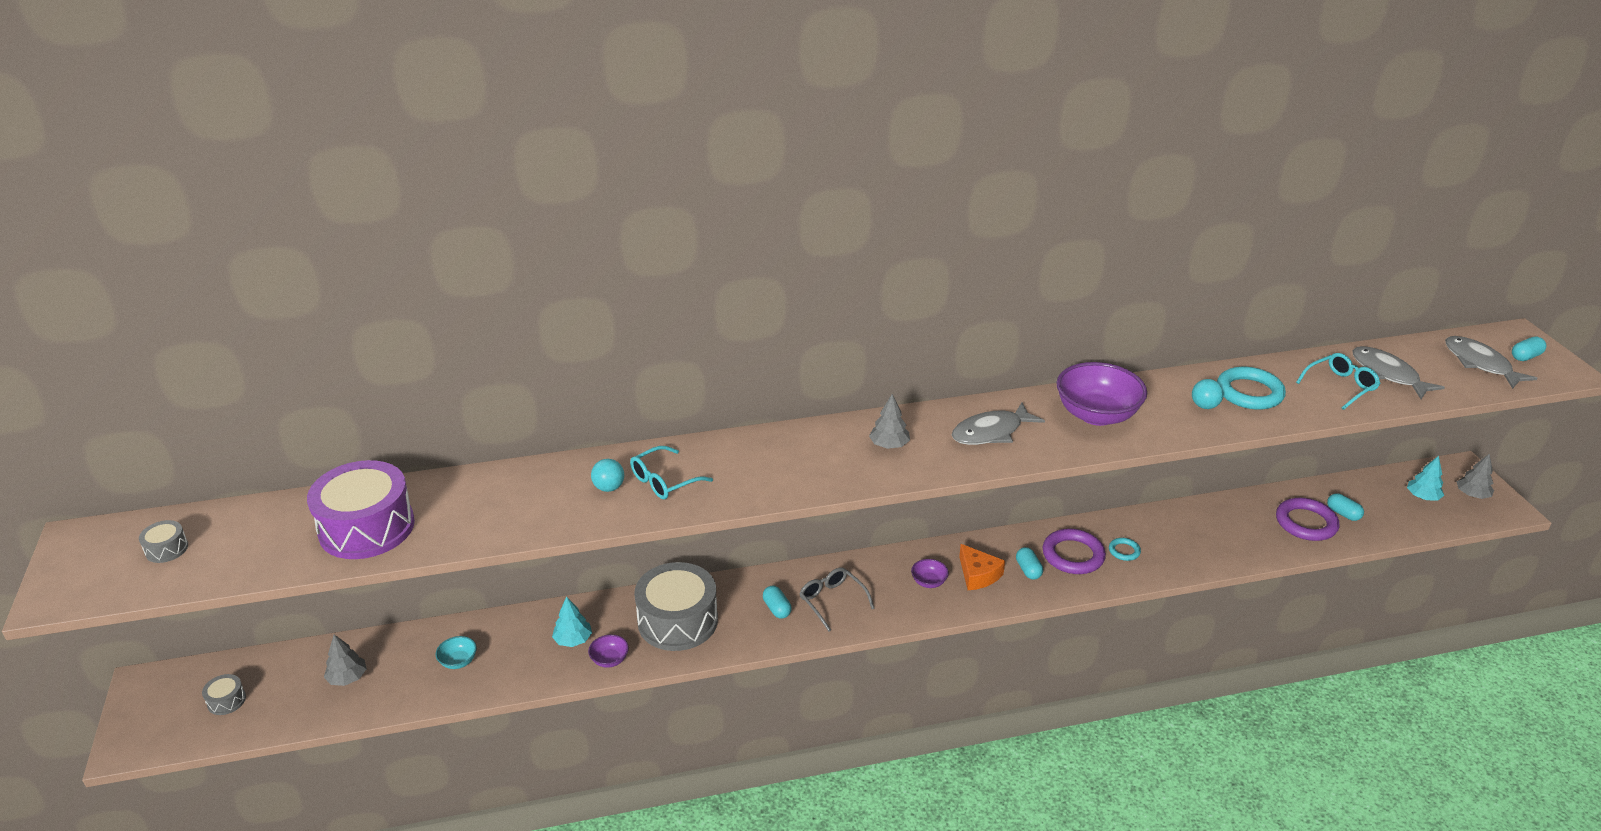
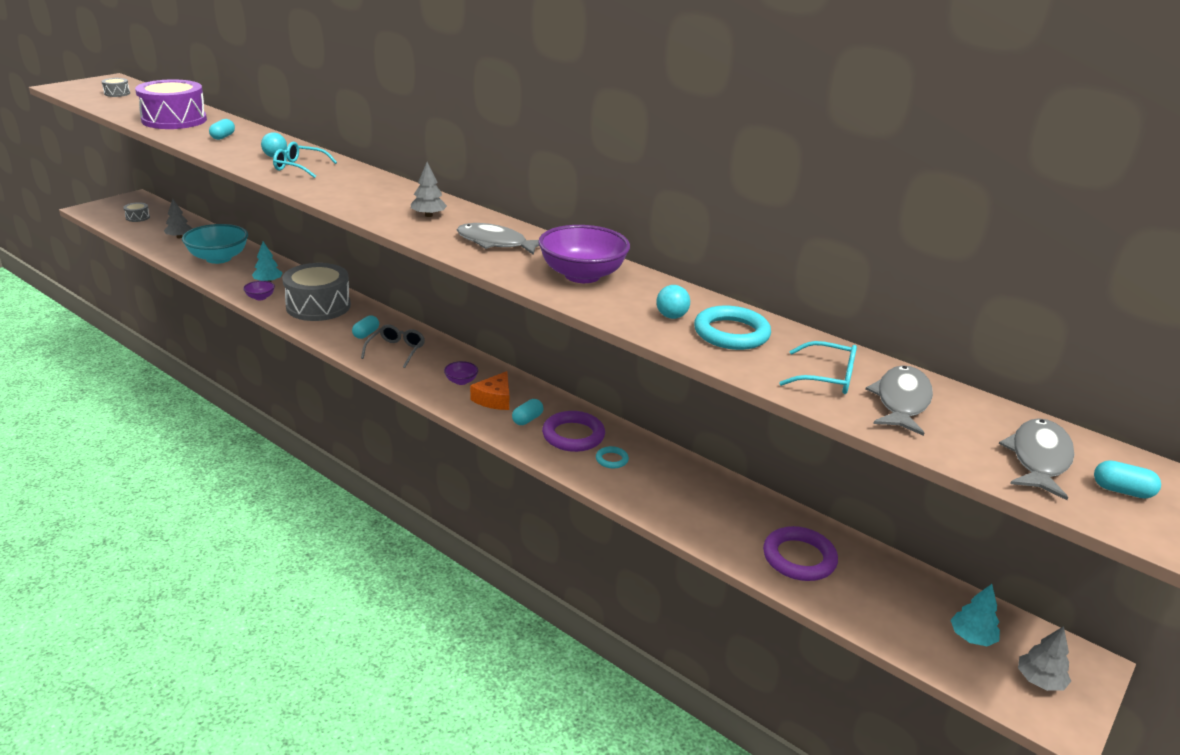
camera: 50 degrees right, 5 degrees down
(458, 661) = (218, 258): turquoise bowl -> turquoise bowl, size x2.23
(1343, 514) = (851, 581): turquoise capsule -> turquoise capsule (223, 137)

